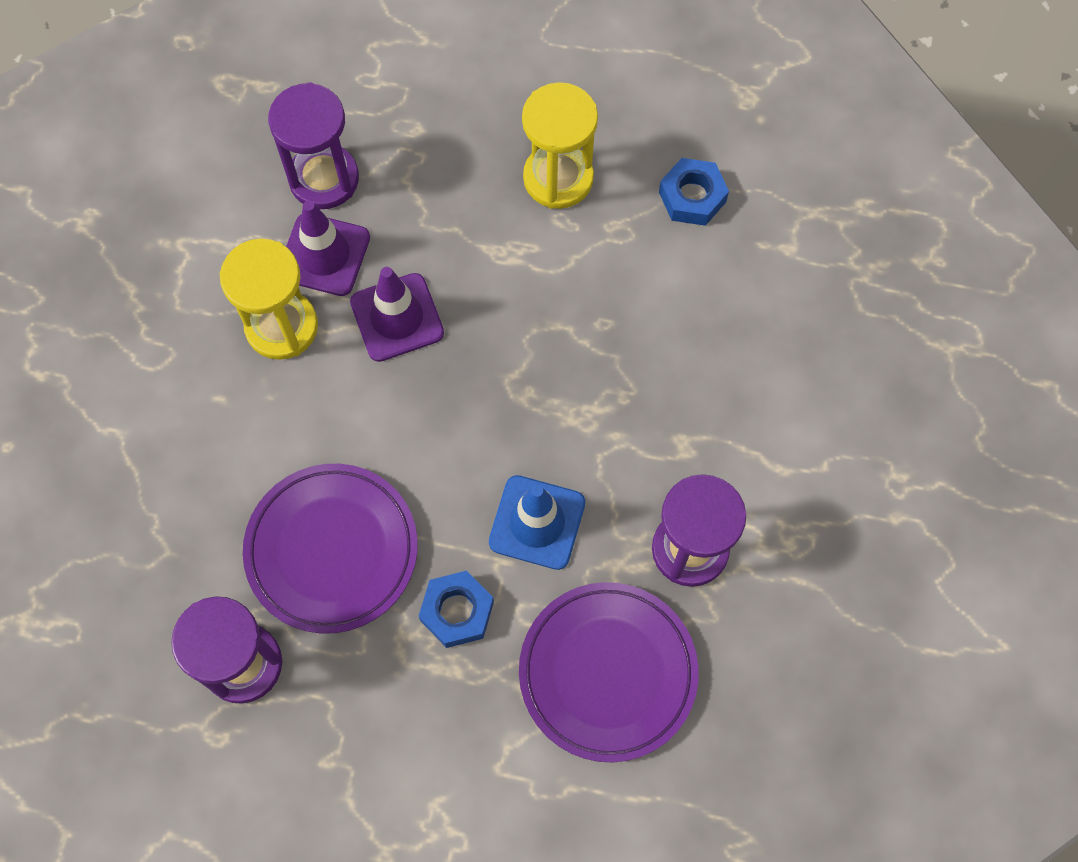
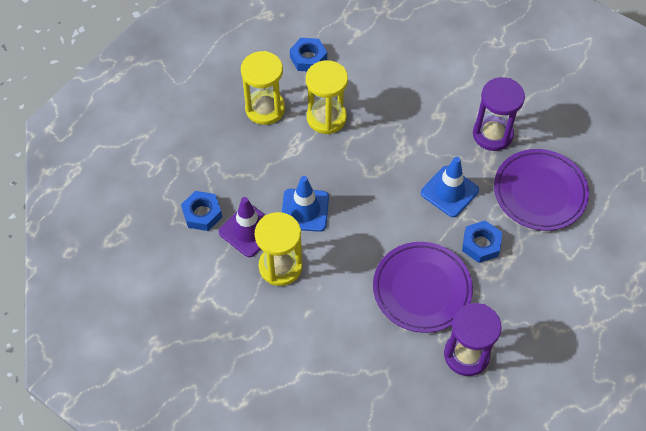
camera: 65 degrees left, 10 degrees down
(324, 179) = (202, 214): purple hourglass -> blue nut
(397, 317) = (304, 210): purple traffic cone -> blue traffic cone
(587, 274) = (326, 118): none -> yellow hourglass

